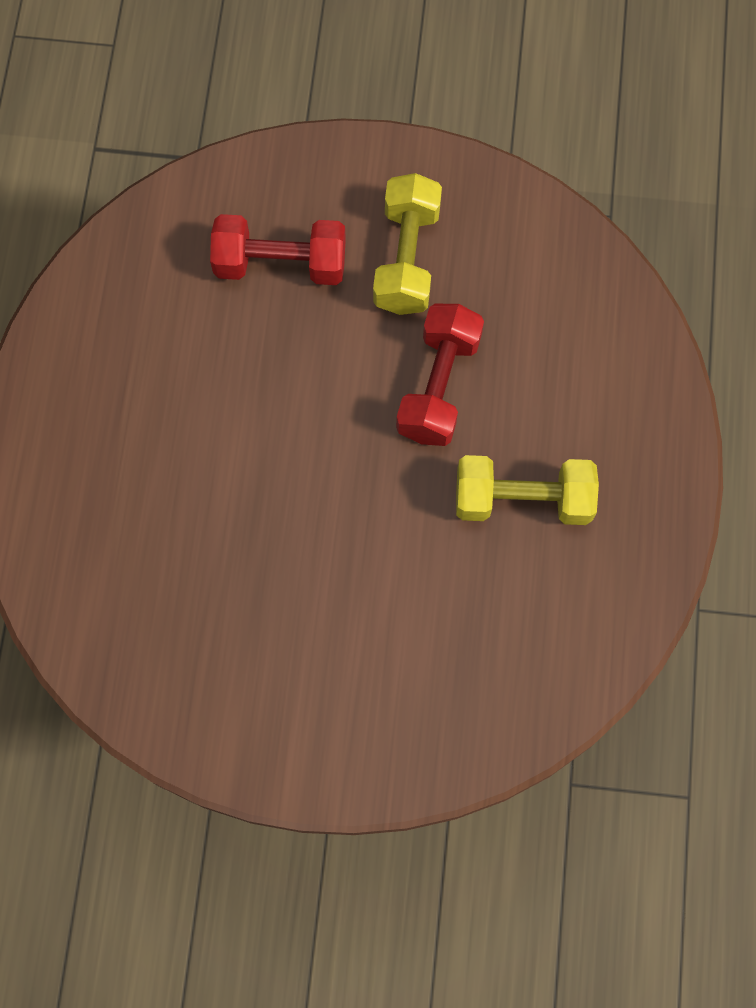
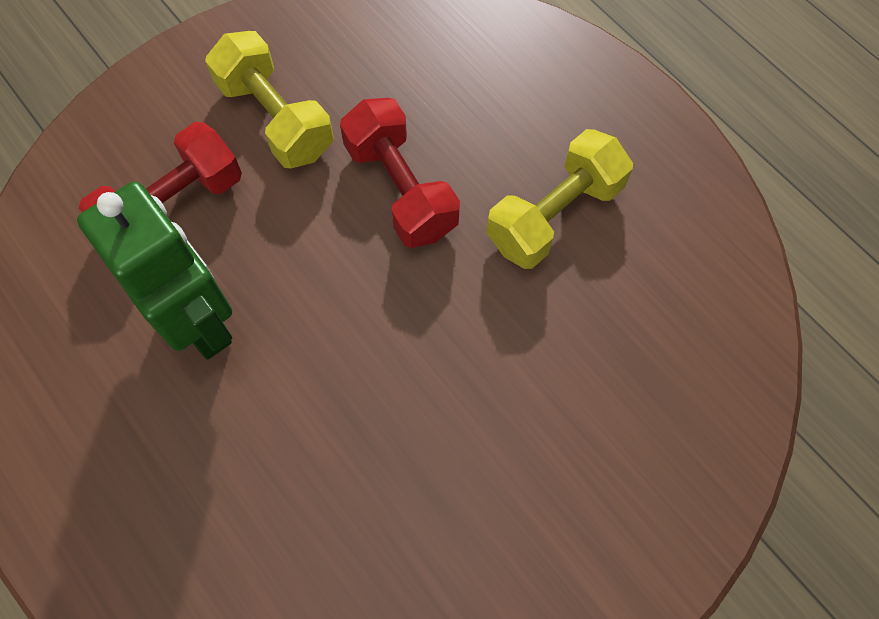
camera: 45 degrees left, 5 degrees down
(225, 358) = (199, 321): none -> green robot

